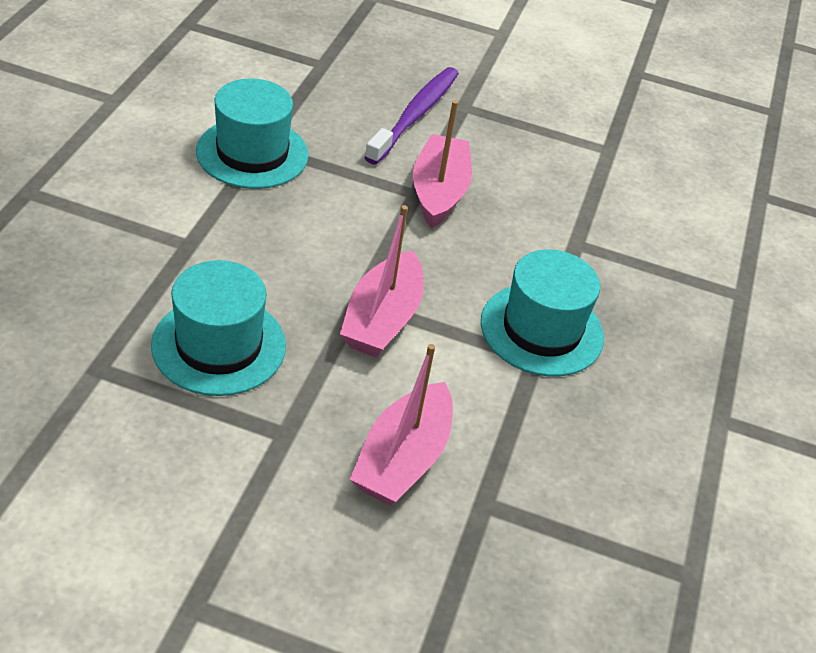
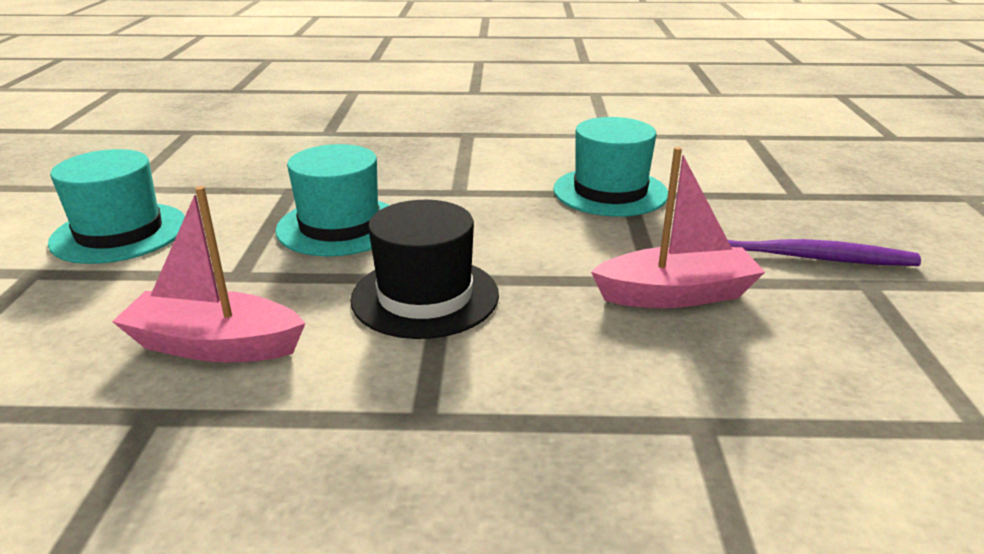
camera: 80 degrees right, 15 degrees down
(382, 319) = (425, 296): pink boat -> black hat
(542, 329) = (484, 417): turquoise hat -> turquoise hat (119, 233)

